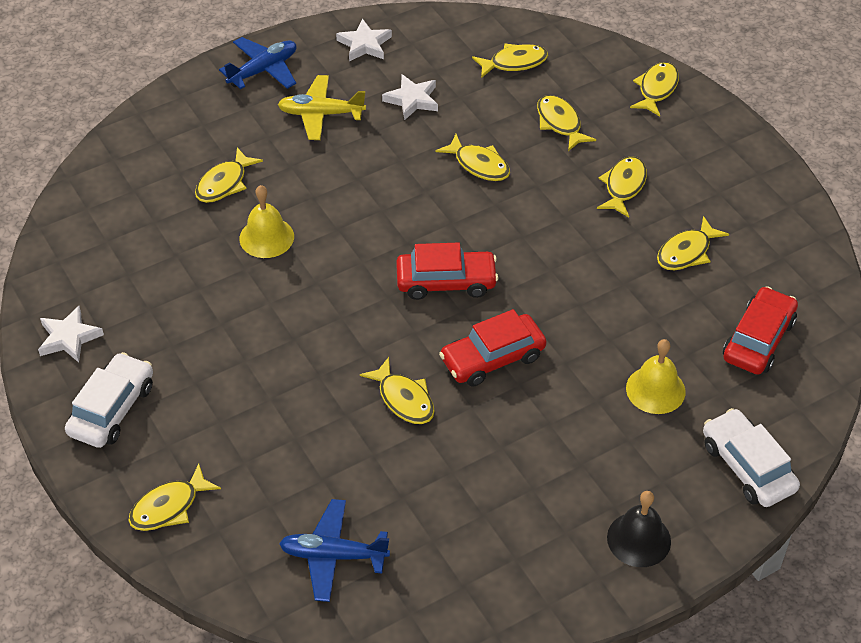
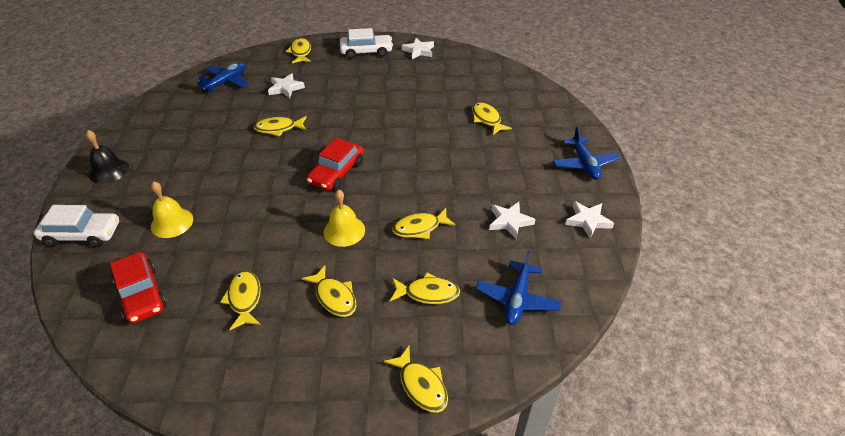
camera: 120 degrees right, 5 degrees down
(112, 409) = (366, 52): white car -> white car turned 60 degrees counterclockwise
(266, 237) = (432, 121): yellow bell -> yellow bell (344, 231)
(296, 457) = (285, 88): none -> white star
(321, 114) = (523, 174): yellow plane -> none
(492, 358) = (267, 168): red car -> none
(514, 63) = (517, 299): yellow fish -> blue plane

